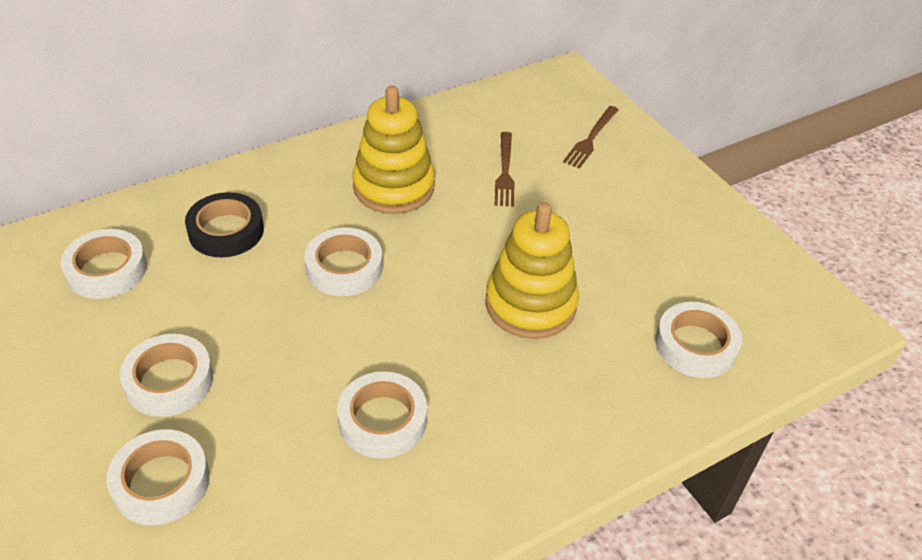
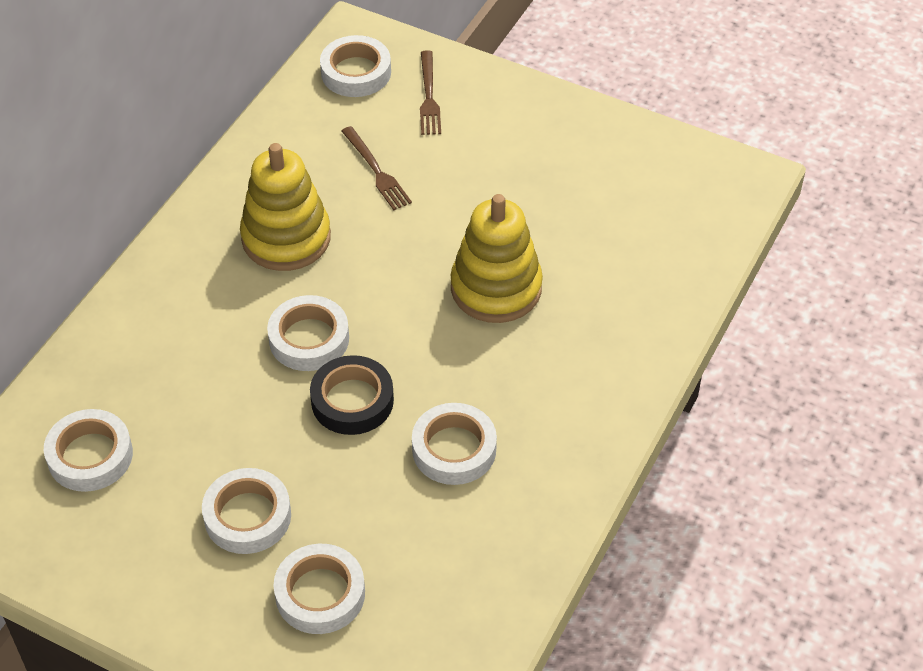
camera: 30 degrees left, 5 degrees up
(226, 231) = (167, 361): black tape -> black tape (352, 400)
(695, 345) = (651, 255): white tape -> white tape (356, 72)

